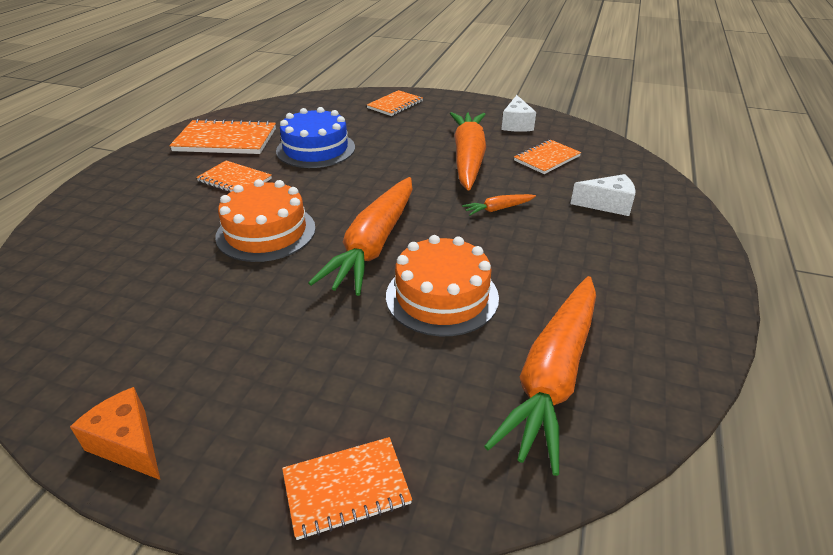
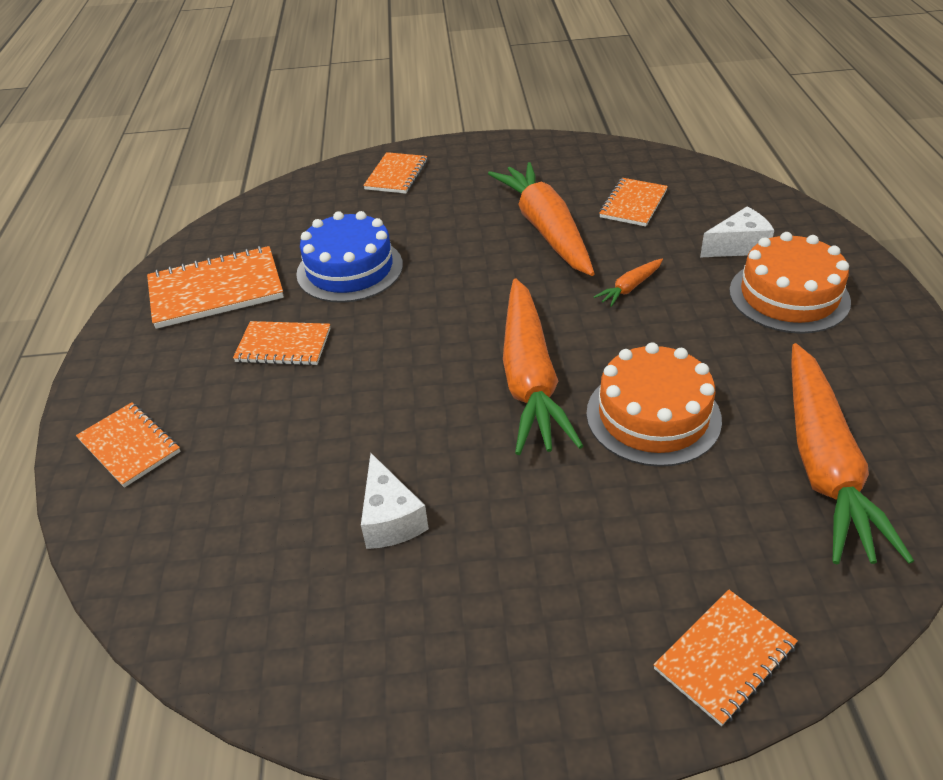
camera: 20 degrees left, 5 degrees up
(95, 209) = (130, 446): none -> orange notebook
(128, 444) = (465, 711): orange cheese -> none
(266, 232) = (389, 404): orange cake -> orange cake (789, 296)
(516, 124) = (565, 165): white cheese -> white cheese (390, 519)

